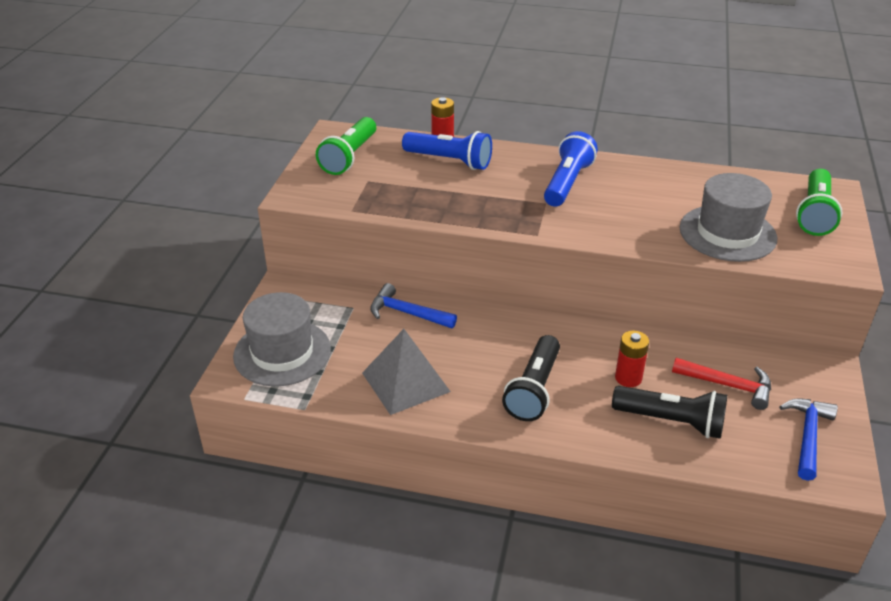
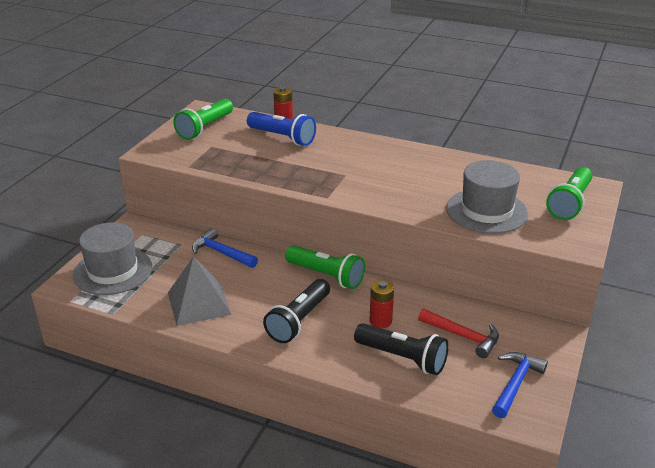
camera: 10 degrees right, 5 degrees down
(543, 328) = (326, 276): none -> green flashlight
(567, 182) = (370, 161): blue flashlight -> none

